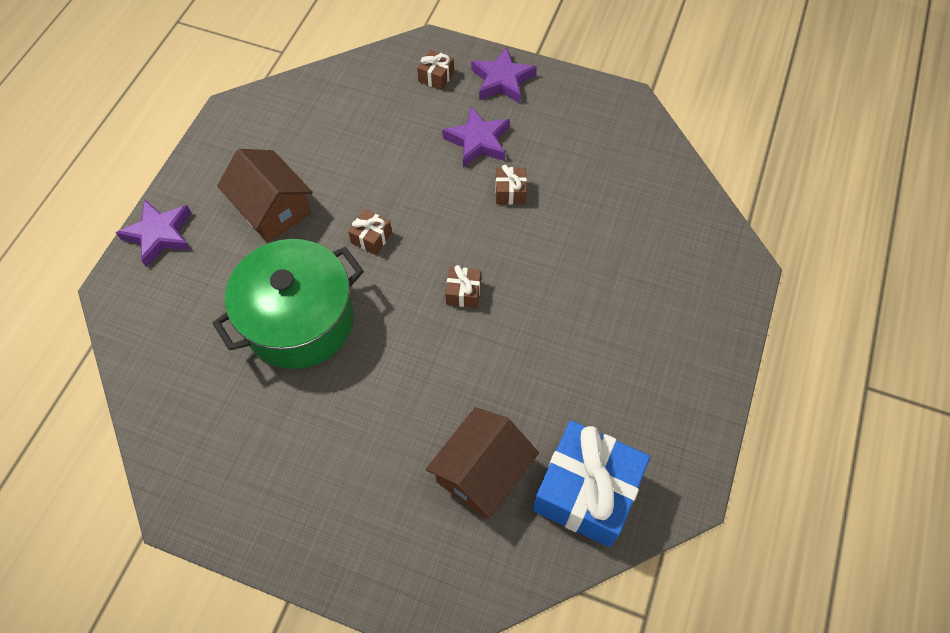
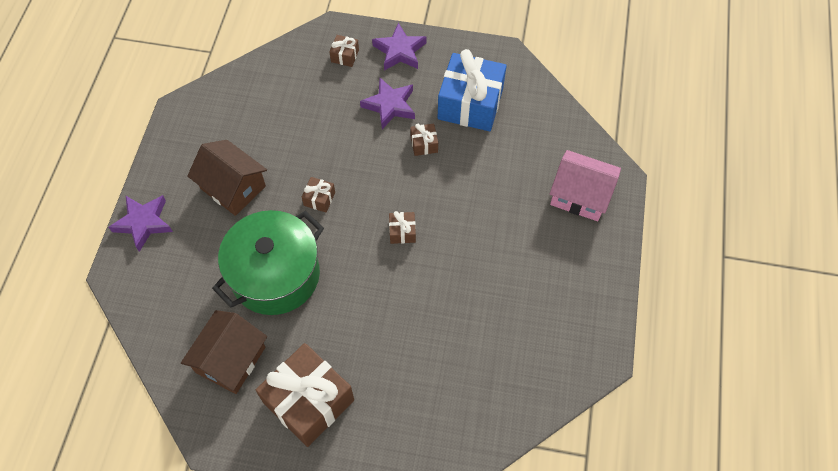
camera: 10 degrees left, 0 degrees up
(306, 483) = (309, 401): none -> brown gift
(482, 472) = (444, 370): brown house -> brown house (230, 360)
(586, 491) = (526, 371): blue gift -> blue gift (470, 104)
(693, 282) = (580, 195): none -> pink house

